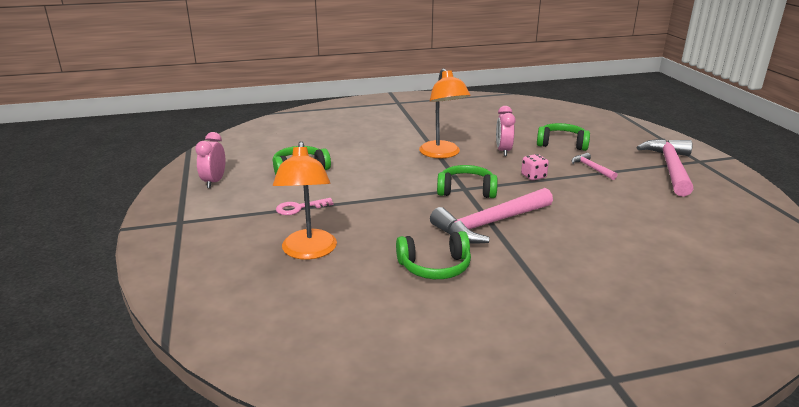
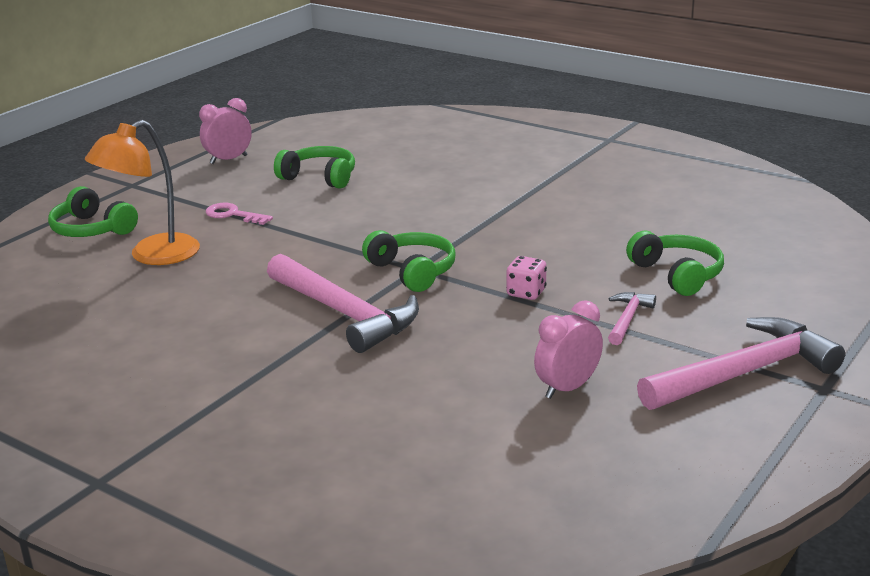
camera: 50 degrees right, 0 degrees up
(435, 267) = (204, 321): green headphones -> green headphones (92, 229)
(442, 154) = (494, 222): orange lamp -> none
(489, 224) = (345, 314): pink hammer -> pink hammer turned 150 degrees counterclockwise
(503, 151) = (574, 249): pink clock -> pink clock (567, 388)

